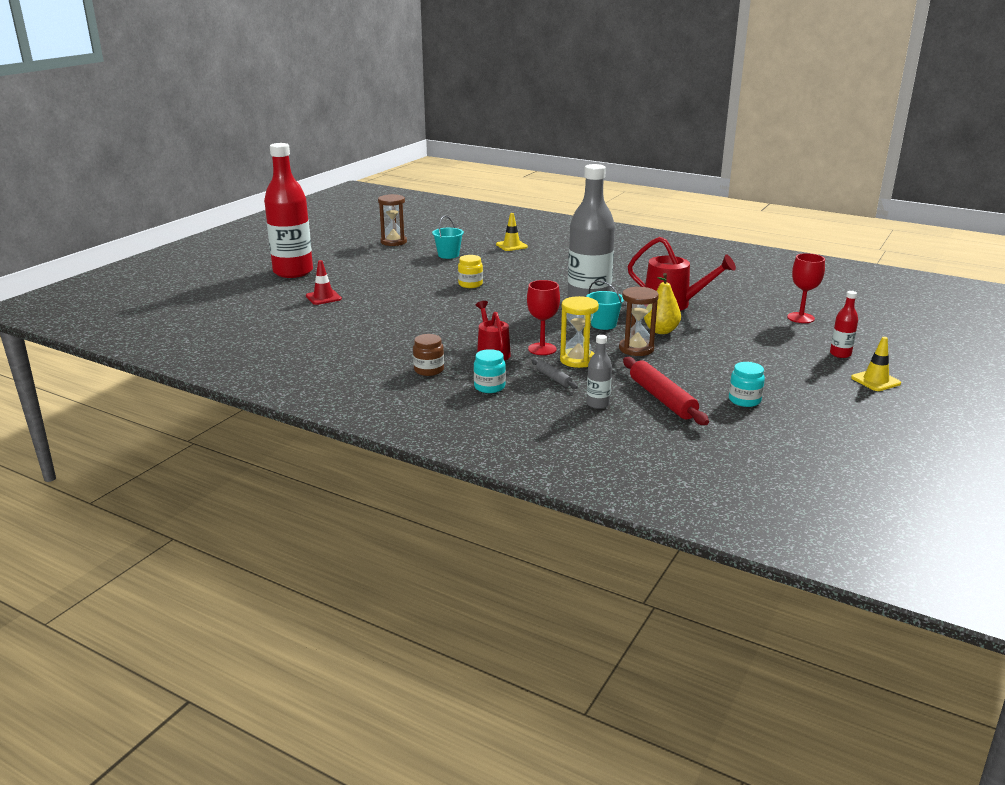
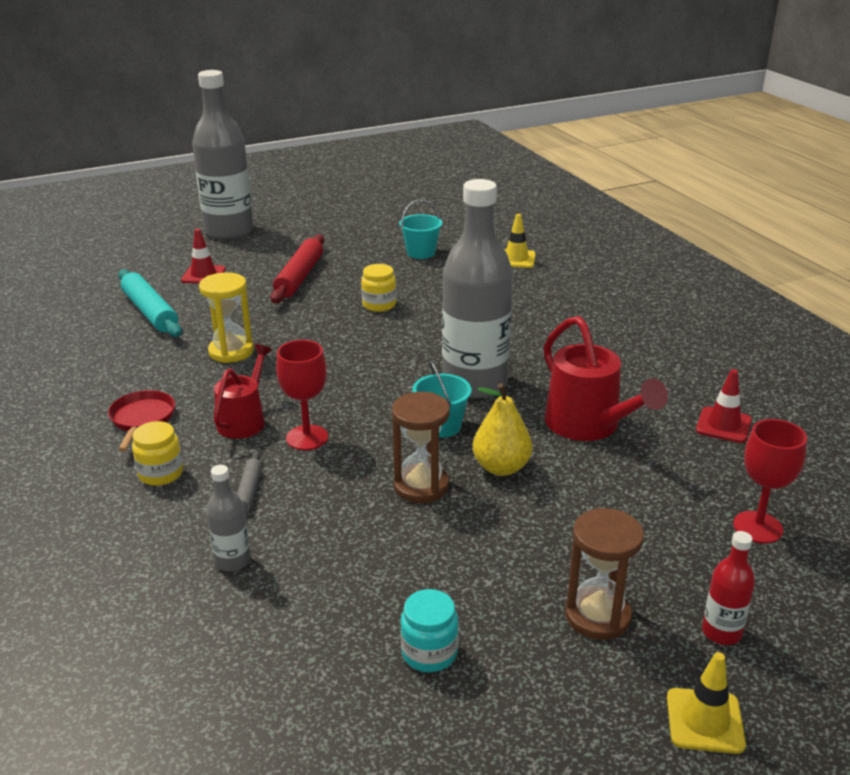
camera: 35 degrees right, 5 degrees up
(293, 272) = (229, 231): red bottle -> grey bottle
(324, 323) = (150, 312): none -> turquoise rolling pin
(393, 242) = (390, 217): brown hourglass -> brown hourglass (598, 616)
(429, 370) = (142, 419): brown jar -> red pan
(489, 387) = (161, 473): turquoise jar -> yellow jar
(577, 360) = (320, 474): yellow hourglass -> yellow hourglass (231, 351)
(662, 398) = (323, 591): red rolling pin -> red rolling pin (299, 277)
(730, 287) = (723, 425): none -> red traffic cone

